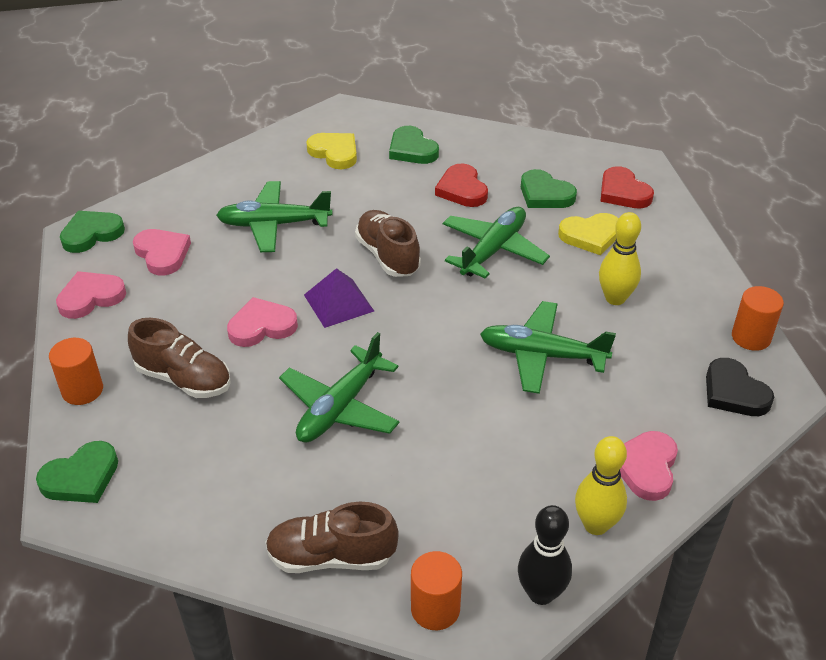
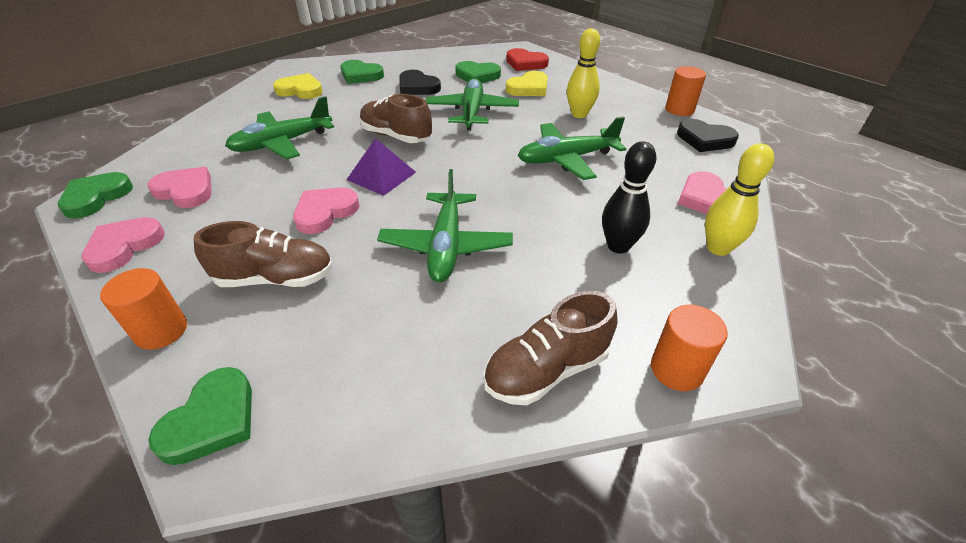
camera: 30 degrees left, 0 degrees up
(462, 189) = (417, 87): red heart -> black heart
(541, 593) = (738, 314): black bowling pin -> black bowling pin (618, 246)

